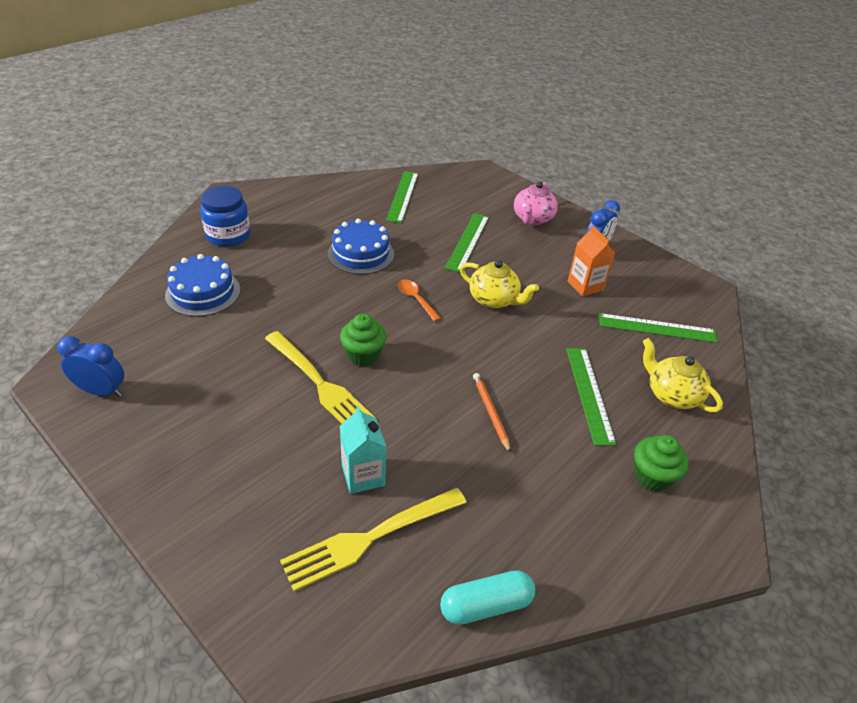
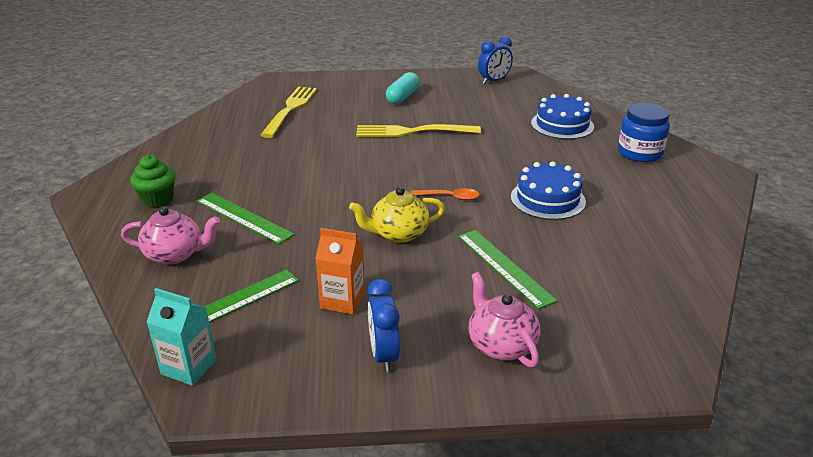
camera: 135 degrees right, 10 degrees down
(363, 355) = (417, 153): green cupcake -> none
(363, 475) = (326, 120): turquoise carton -> turquoise carton (189, 367)
(403, 196) = (643, 269): green ruler -> none
(486, 605) = (210, 119): turquoise capsule -> turquoise capsule (403, 97)
(490, 412) = (298, 172): orange pencil -> none
(671, 395) = (175, 254): yellow teapot -> pink teapot

